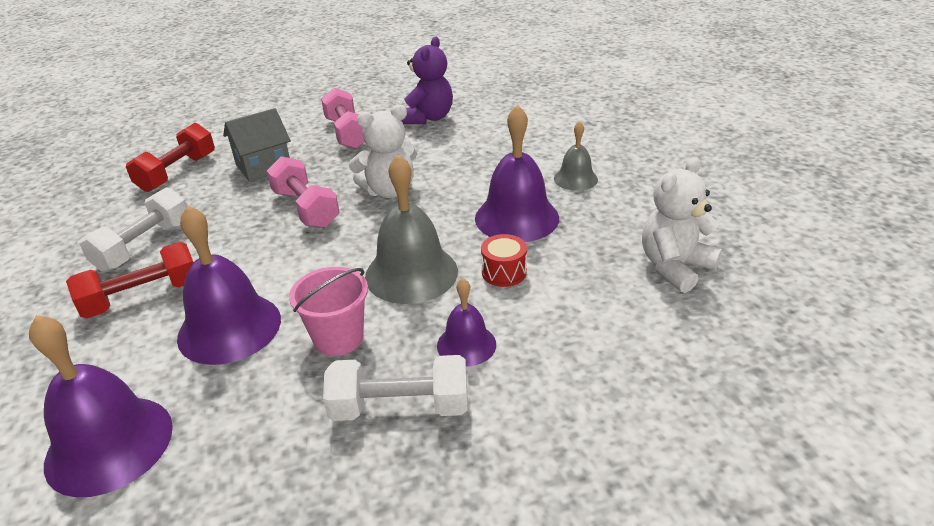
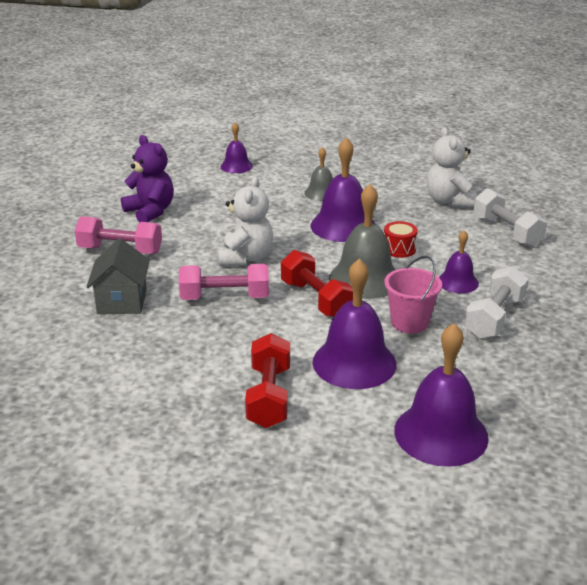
camera: 60 degrees left, 5 degrees down
(144, 246) = (185, 385): white dumbbell -> white dumbbell (506, 232)
(177, 173) = (64, 347): red dumbbell -> red dumbbell (316, 299)
(569, 118) = (236, 166): none -> purple bell

